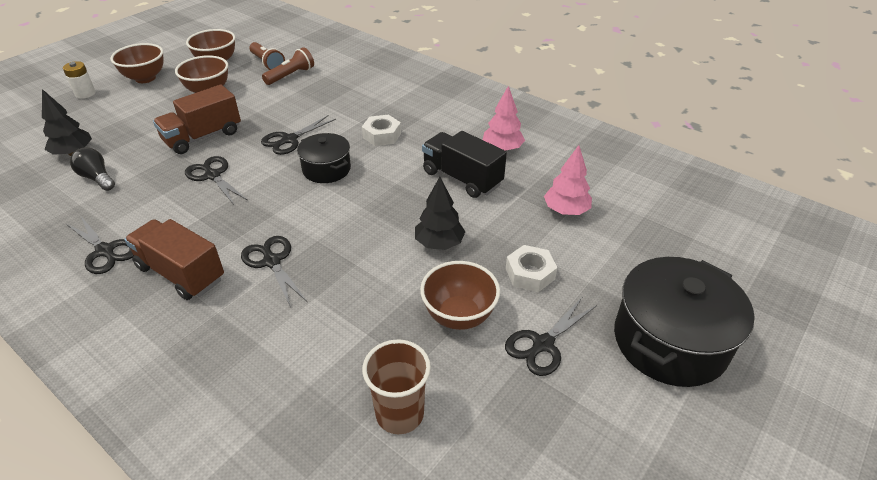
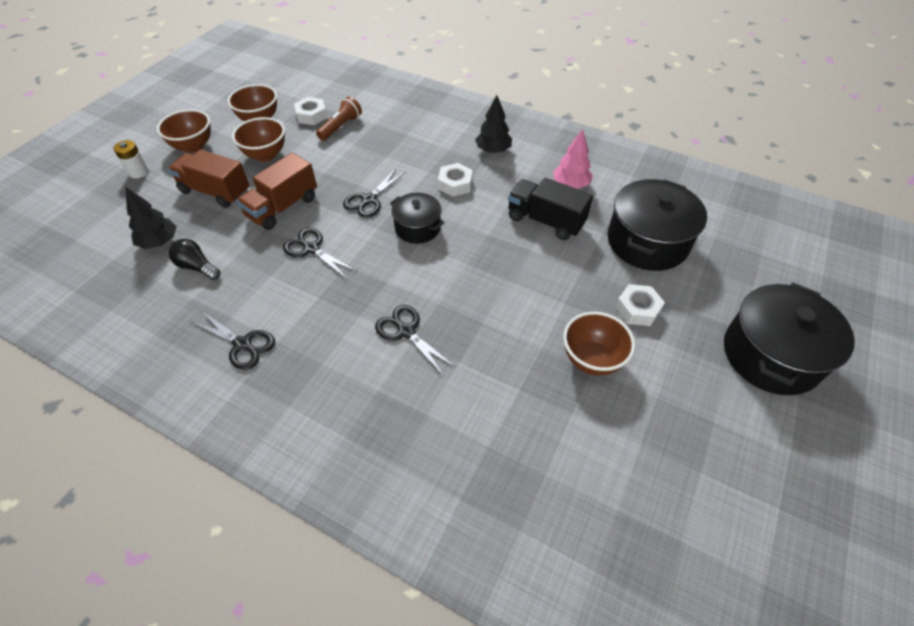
camera: 10 degrees left, 10 degrees up
(181, 273) = (326, 356): brown truck -> brown truck (215, 192)
(267, 64) = (311, 115): brown flashlight -> white nut
(399, 414) = (575, 459): brown cup -> none
(439, 243) = (549, 291): black tree -> black tree (493, 150)
(542, 344) = (670, 375): black scissors -> none
(566, 210) = (647, 242): pink tree -> black pot

